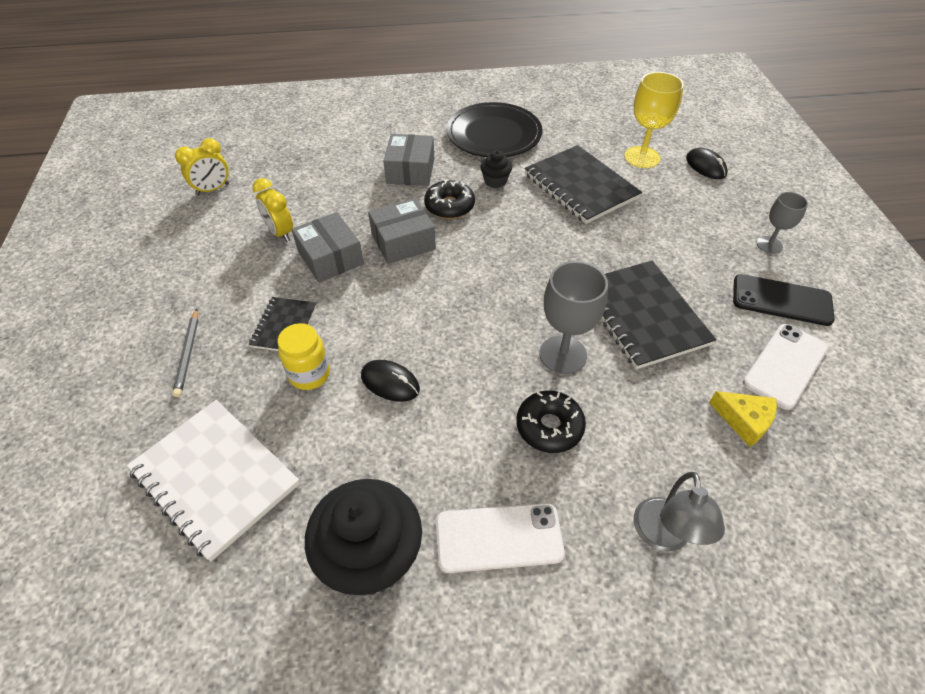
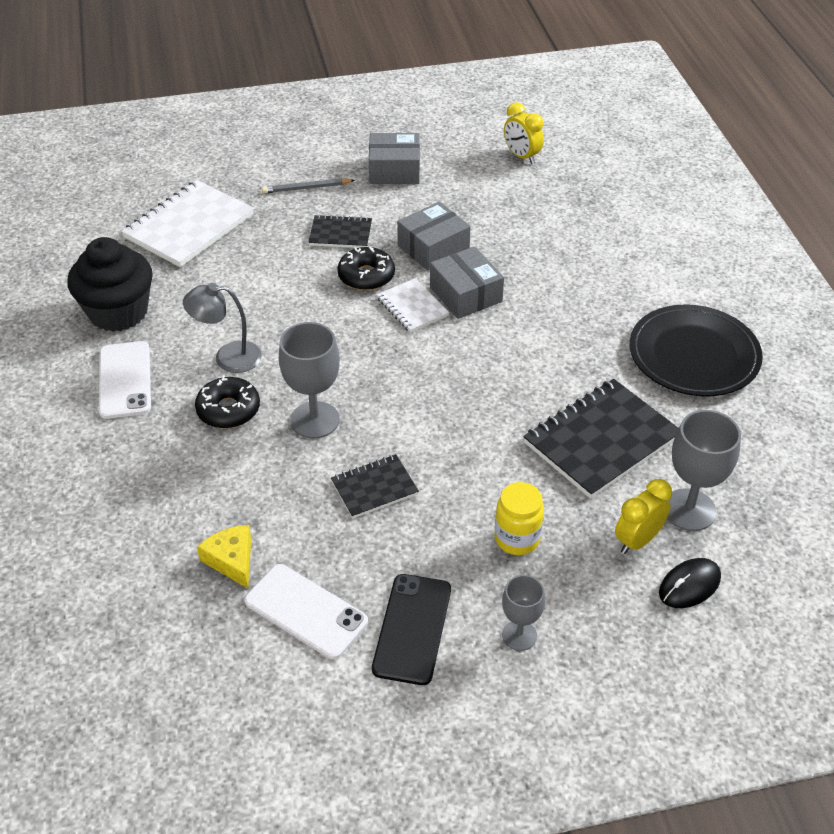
camera: 85 degrees right, 5 degrees down
(280, 233) = (464, 210): yellow clock -> yellow clock (637, 540)
(309, 374) = (286, 257): yellow jar -> yellow jar (517, 538)
(390, 382) = (278, 305): black mouse -> none
(410, 171) = (592, 288): grey box -> grey box (394, 170)
(414, 277) = (412, 307): none -> white notebook
(449, 206) = (533, 324): black donut -> black donut (366, 276)
(495, 181) = (591, 360): black cupcake -> none
(642, 157) = (689, 510): yellow goblet -> grey goblet
(643, 315) = (374, 488): black notebook -> black notebook, size x0.55
(663, 537) = (114, 482): grey lamp -> grey lamp (228, 357)
(744, 420) = (231, 560): yellow cheese -> yellow cheese turned 120 degrees clockwise

